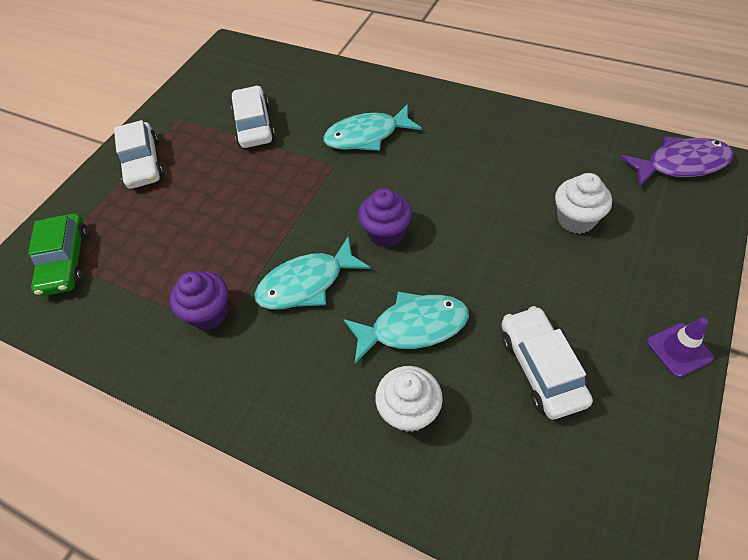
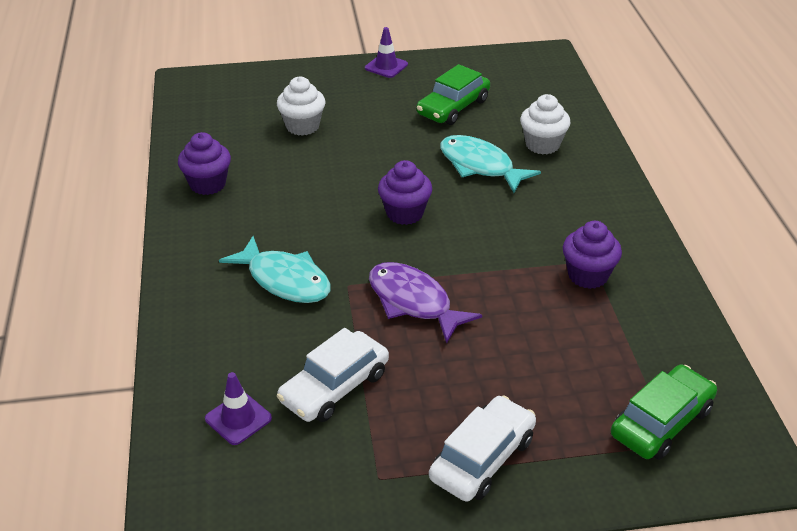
camera: 130 degrees left, 15 degrees down
(272, 82) = (238, 418): none -> purple traffic cone
(306, 283) = (500, 234): turquoise fish -> none
(517, 131) = (208, 184): none -> purple cupcake
(541, 368) = (453, 107): white car -> green car
(681, 164) = (197, 95): purple fish -> purple fish (413, 302)

